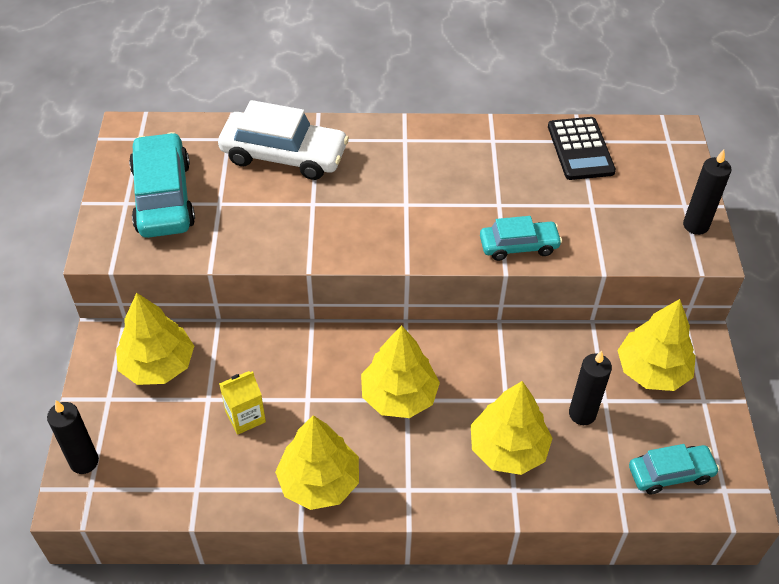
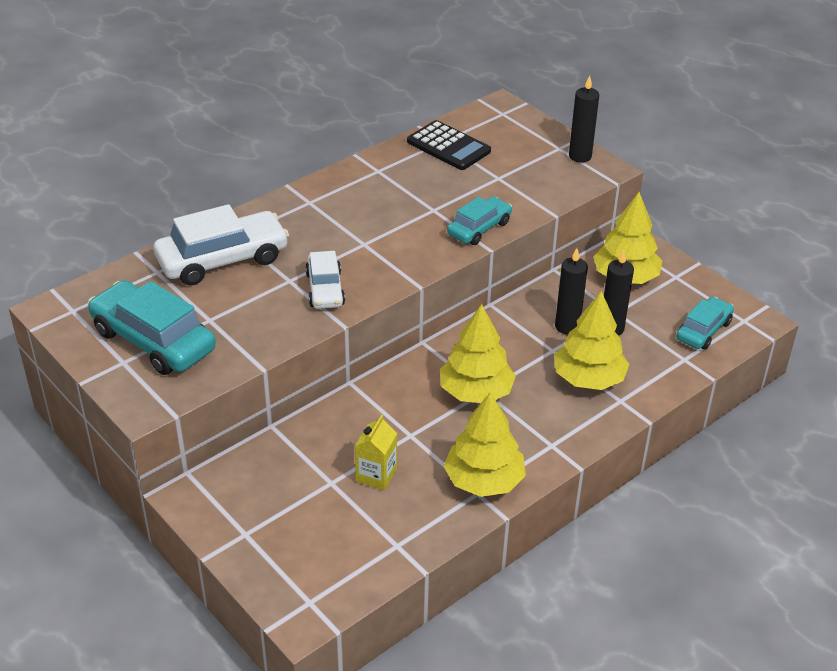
camera: 40 degrees left, 10 degrees down
(84, 462) = (280, 588): black candle -> black candle (567, 326)
(158, 365) = (259, 485): yellow tree -> none
(330, 228) = (325, 289): none -> white car

